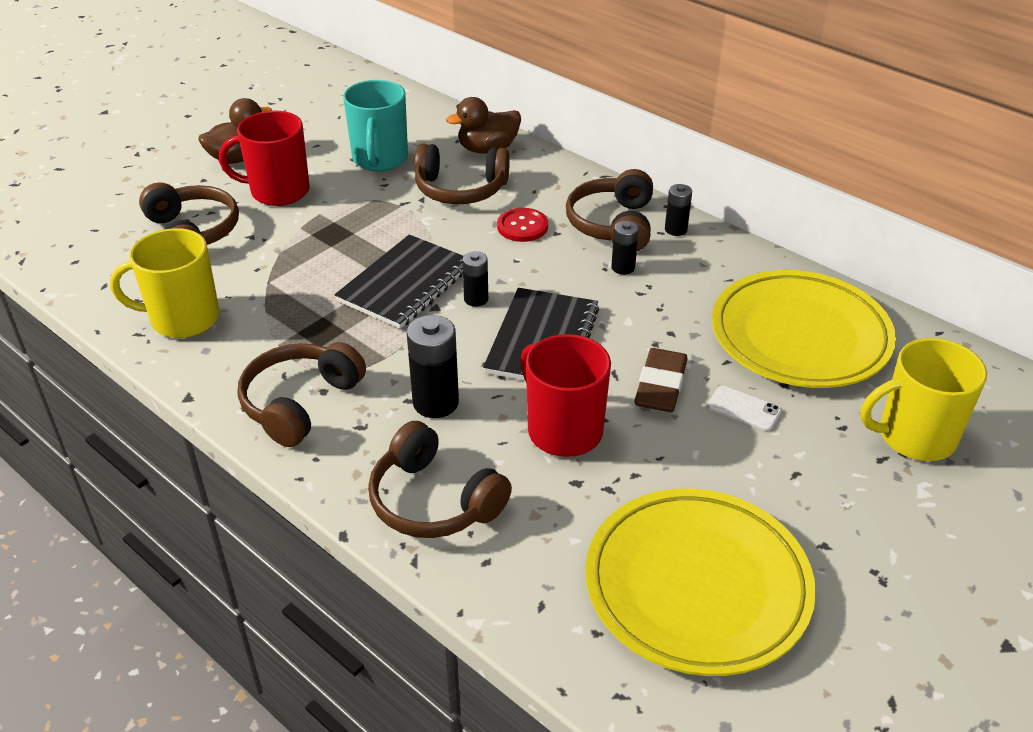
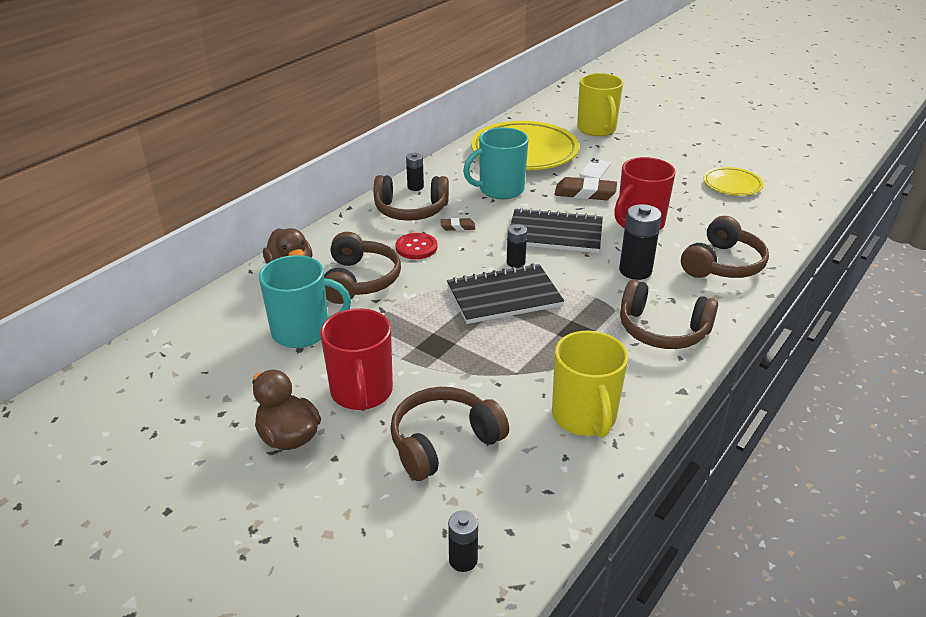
camera: 95 degrees left, 5 degrees down
(405, 284) = (504, 296): black notebook -> black notebook turned 45 degrees counterclockwise
(568, 259) = (457, 227): none -> brown eraser
(623, 268) = (465, 206): black battery -> black battery (463, 560)
(669, 301) = (500, 190): none -> turquoise mug
(697, 586) = (732, 185): yellow plate -> yellow plate, size x0.50

